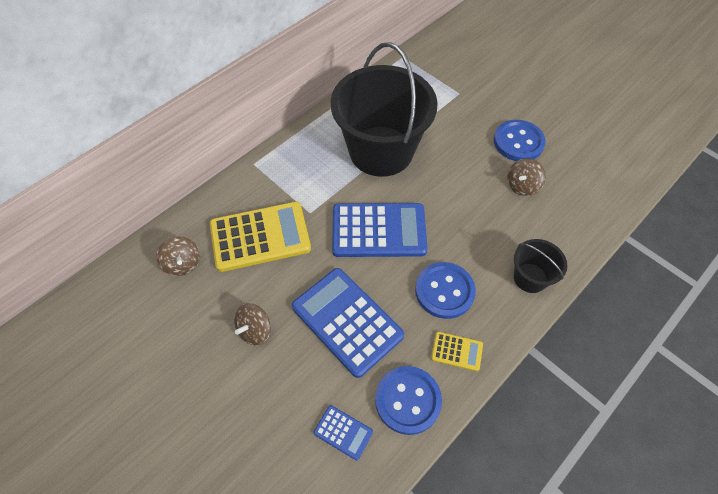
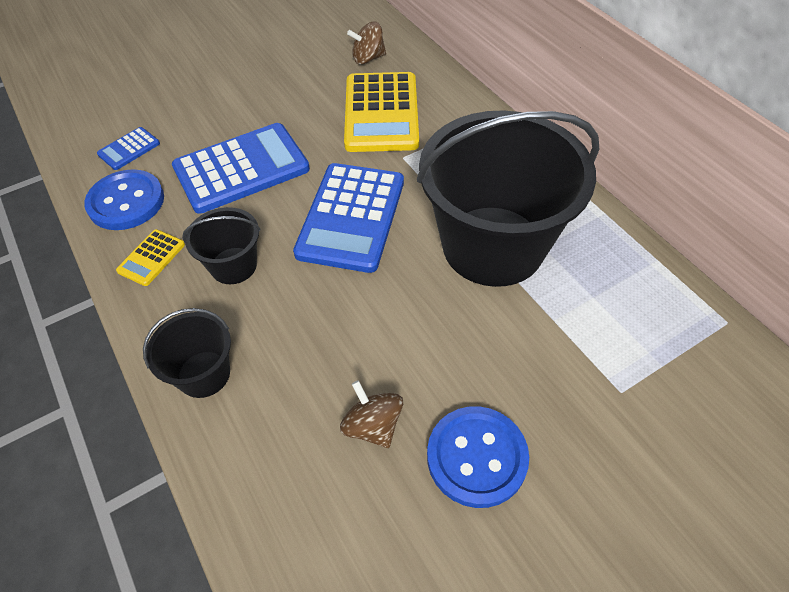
camera: 105 degrees right, 5 degrees down
(255, 330) = (267, 101): brown spinning top -> none
(444, 291) = (233, 265): blue button -> black bucket

